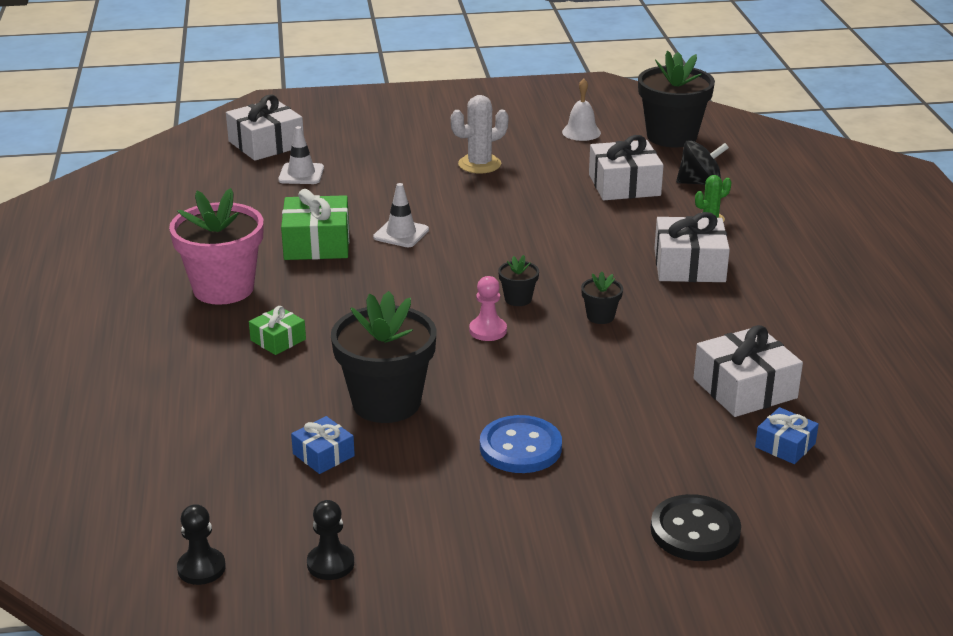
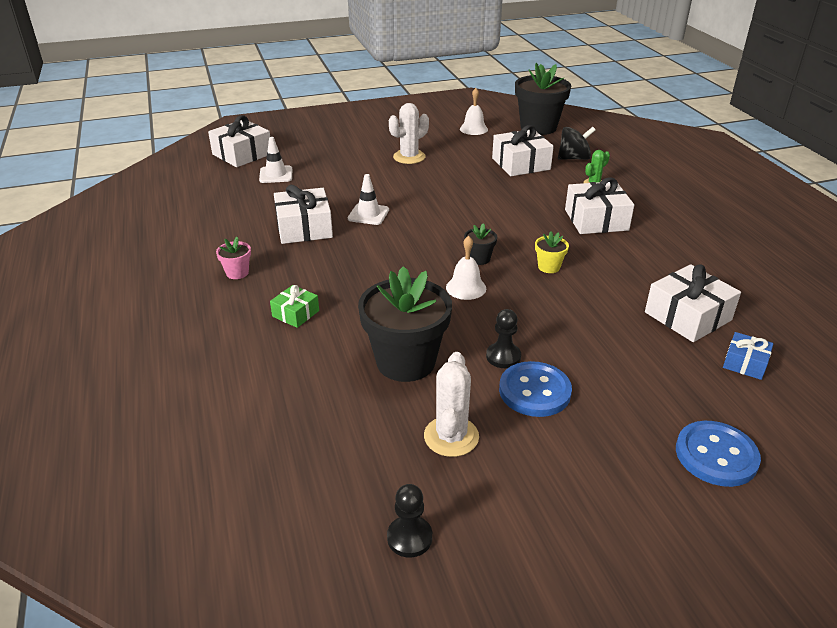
camera: 10 degrees left, 5 degrees up
(201, 568) = (286, 562): black pawn -> black pawn (503, 357)
(223, 288) = (237, 273): pink flower pot -> pink flower pot, size x0.44
(317, 243) = (304, 228): green gift -> white gift
(323, 455) = (367, 420): blue gift -> none
(408, 480) = (451, 436): none -> white cactus
(488, 330) = (466, 287): pink pawn -> white bell
(600, 316) = (549, 267): black flower pot -> yellow flower pot
(695, 531) = (716, 455): black button -> blue button

